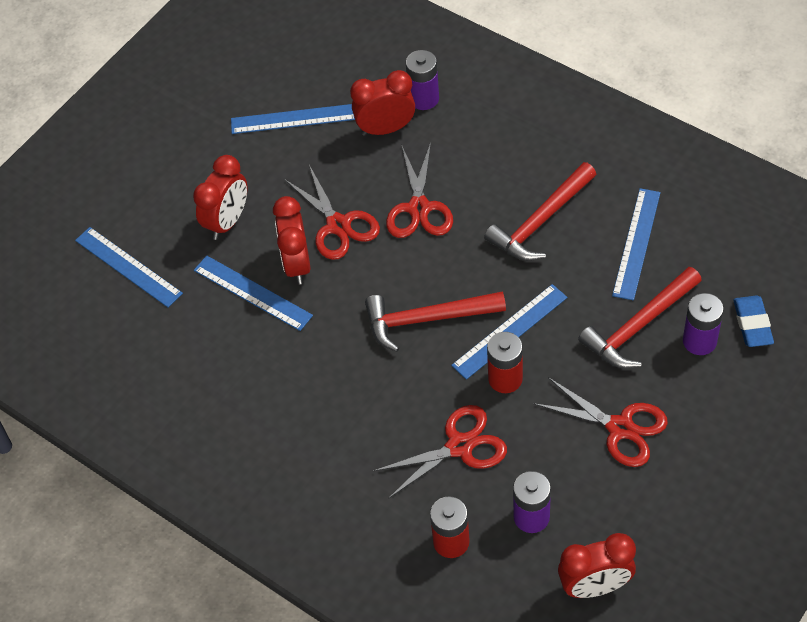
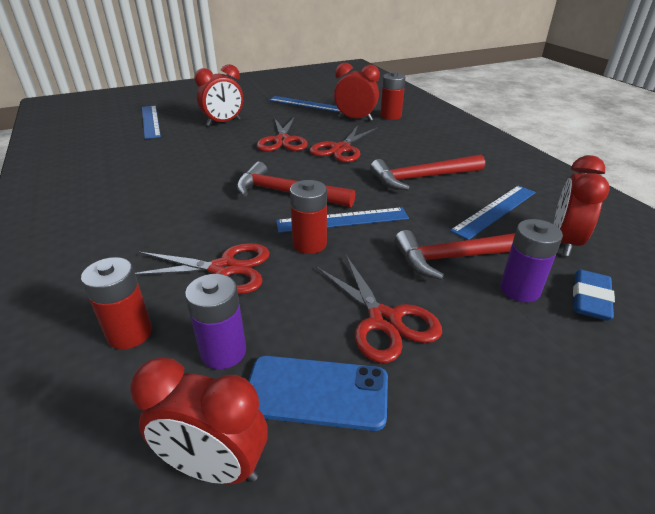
camera: 25 degrees right, 20 degrees down
(252, 292) = (197, 148): blue ruler -> none
(297, 264) = (238, 146): red clock -> red clock (564, 242)
(424, 98) = (390, 116): purple battery -> red battery
(615, 509) = (316, 392): none -> blue phone

